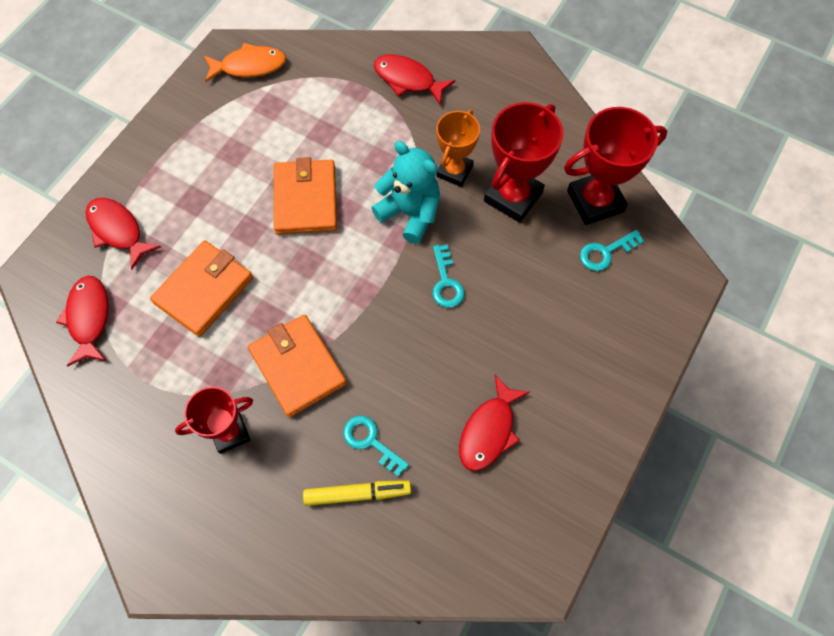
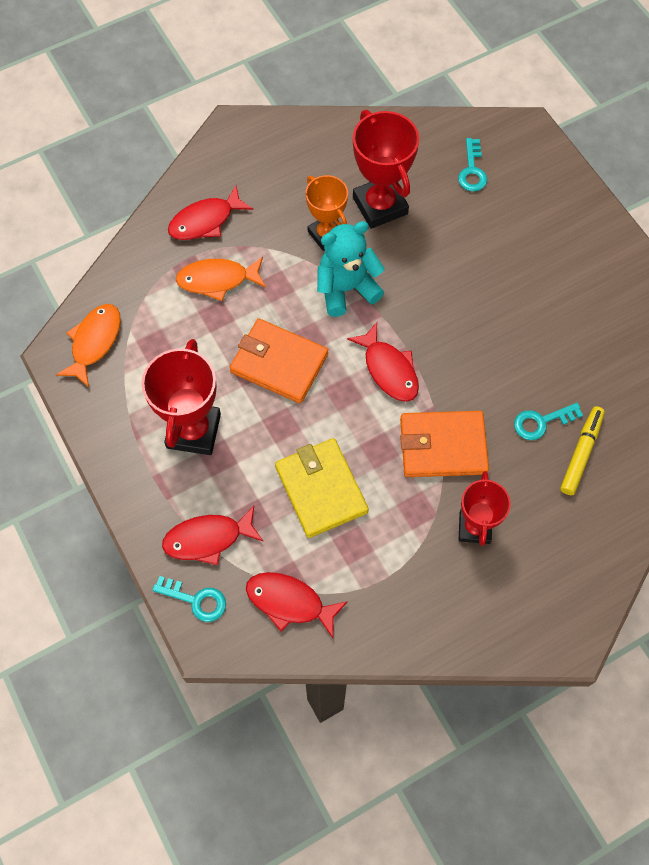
camera: 60 degrees left, 0 degrees up
(204, 290) = (321, 489): orange wallet -> yellow wallet
(357, 116) = (217, 280): none -> orange fish
(446, 282) = (430, 295): turquoise key -> turquoise key (196, 600)
(489, 430) = (578, 332): red fish -> red fish (389, 369)
(595, 201) = (421, 151): red trophy -> red trophy (193, 431)

